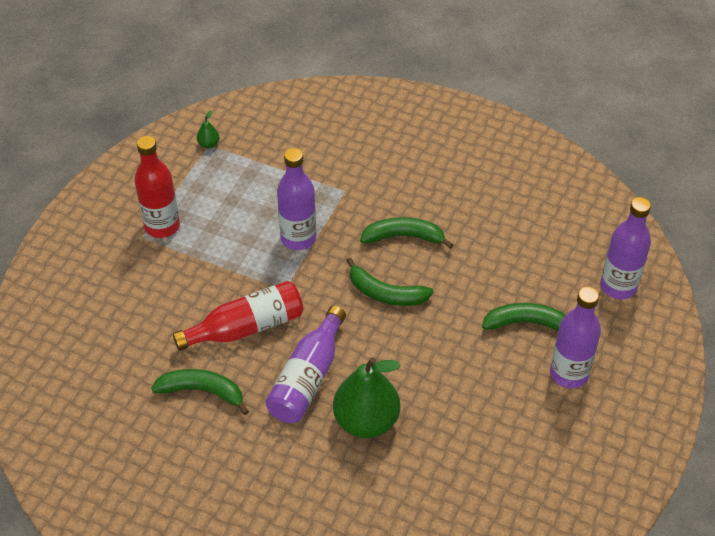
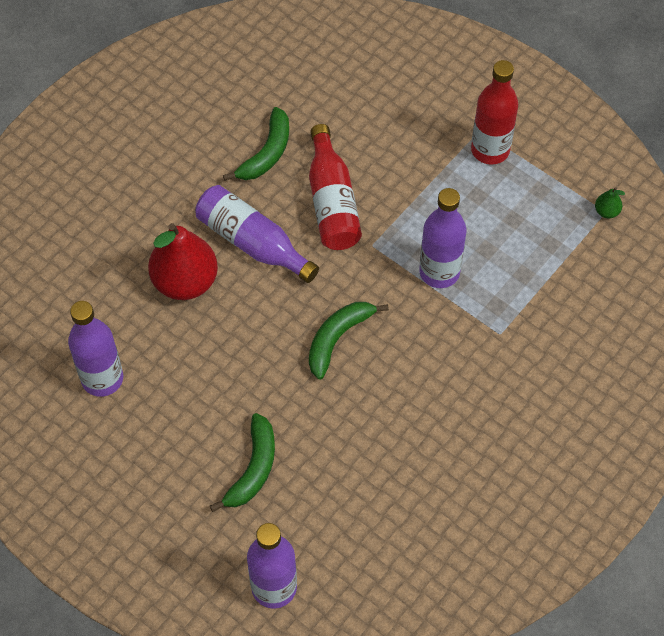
camera: 105 degrees right, 10 degrees up
(366, 421) = (185, 282): green pear -> red pear
(404, 237) = (413, 377): green banana -> none
(569, 374) = (174, 488): purple bottle -> purple bottle (102, 379)

